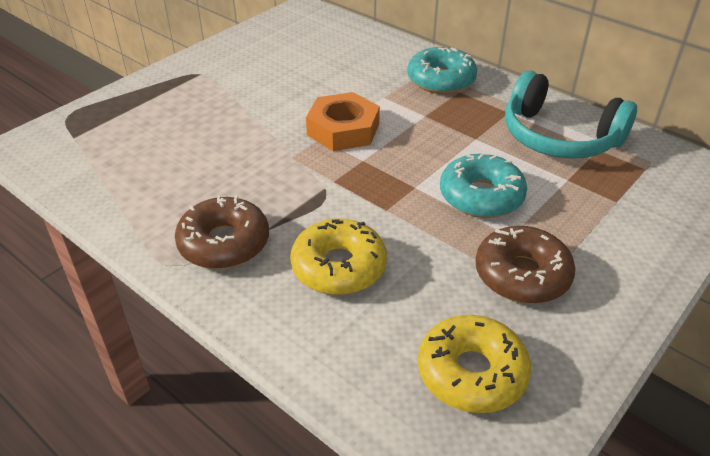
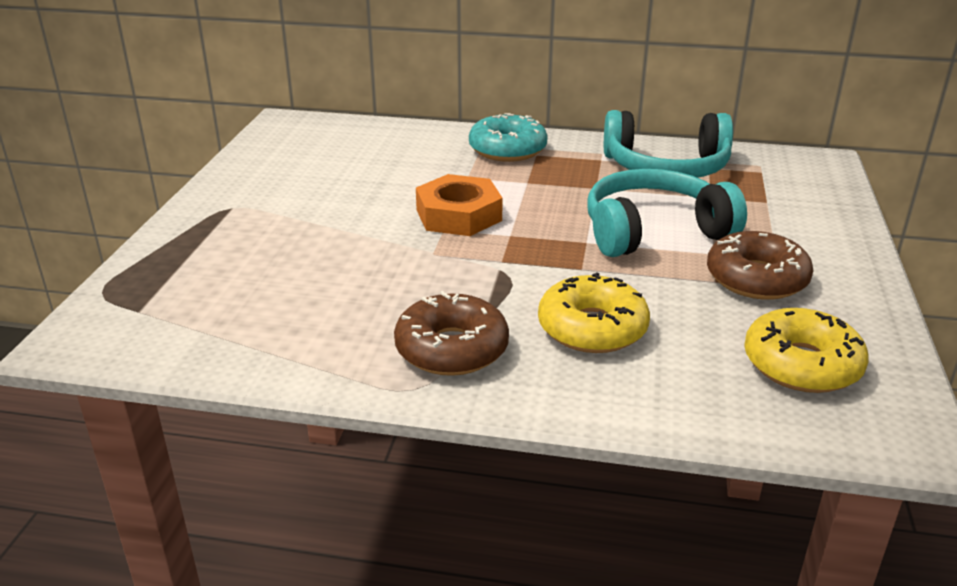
camera: 30 degrees left, 10 degrees down
(481, 196) = (654, 231): turquoise donut -> turquoise headphones

